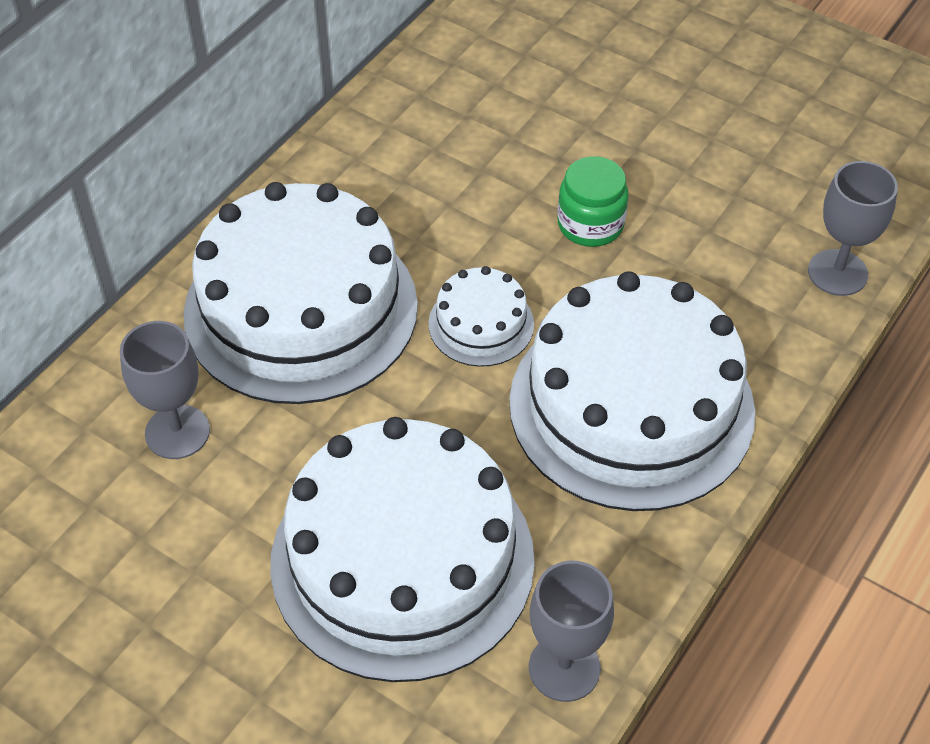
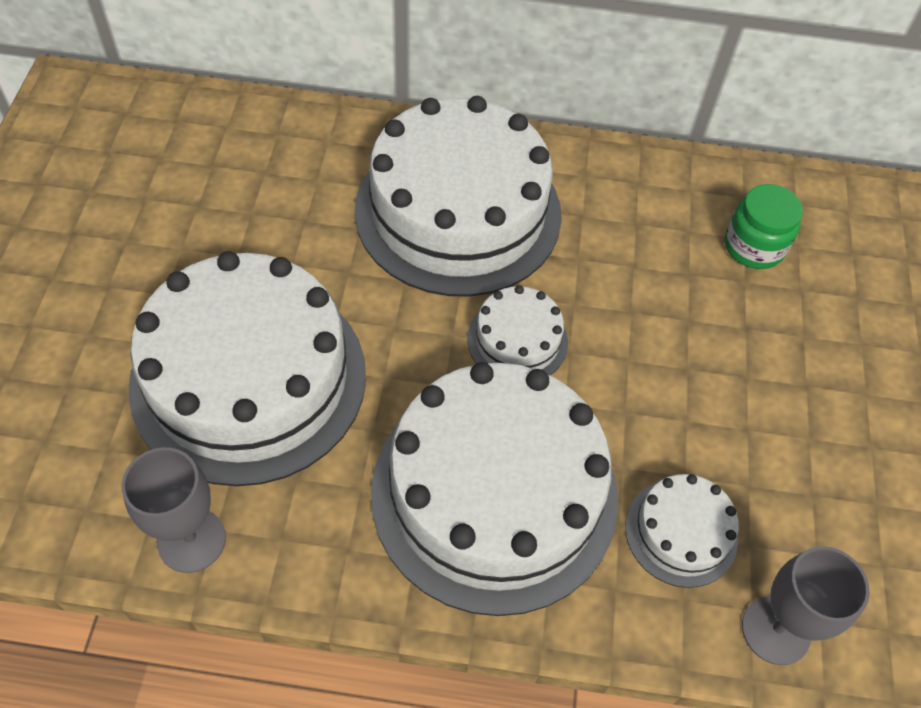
camera: 60 degrees right, 5 degrees up
(177, 432) = (299, 186): grey goblet -> none
(590, 224) = (685, 382): green jar -> green jar (753, 246)
(729, 293) = (681, 532): none -> white cake

